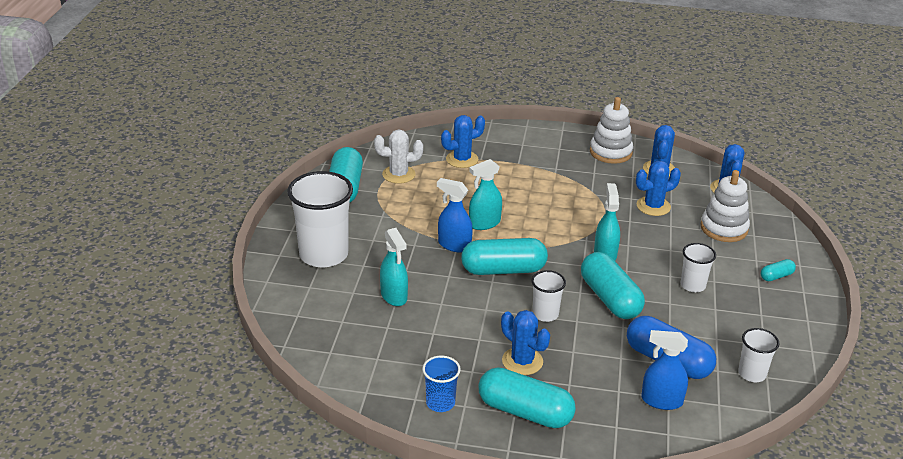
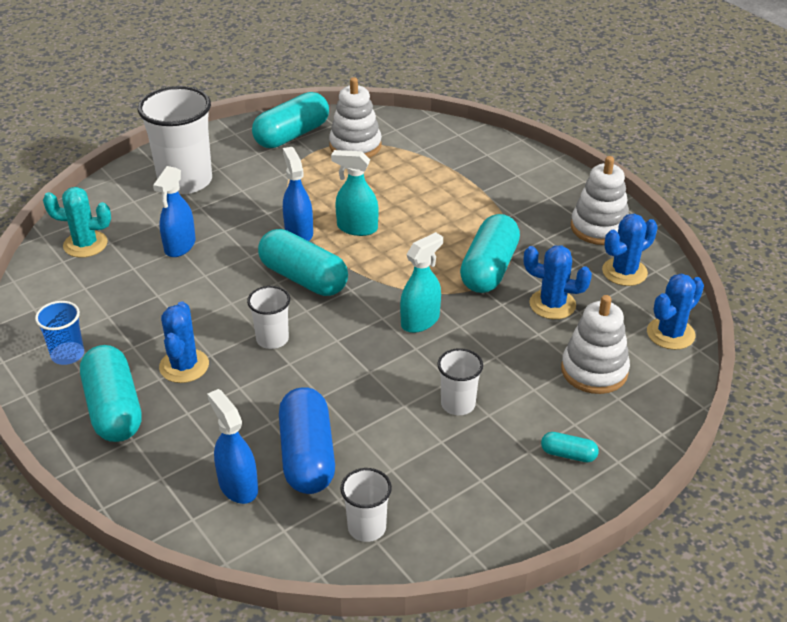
camera: 45 degrees right, 5 degrees up
(327, 333) = (85, 244): none -> turquoise cactus
(394, 296) = (180, 246): turquoise spray bottle -> blue spray bottle
(398, 174) = (355, 146): white cactus -> white stacking toy
(462, 159) = (434, 160): blue cactus -> none
(610, 298) = (354, 363): turquoise capsule -> turquoise capsule (489, 269)

